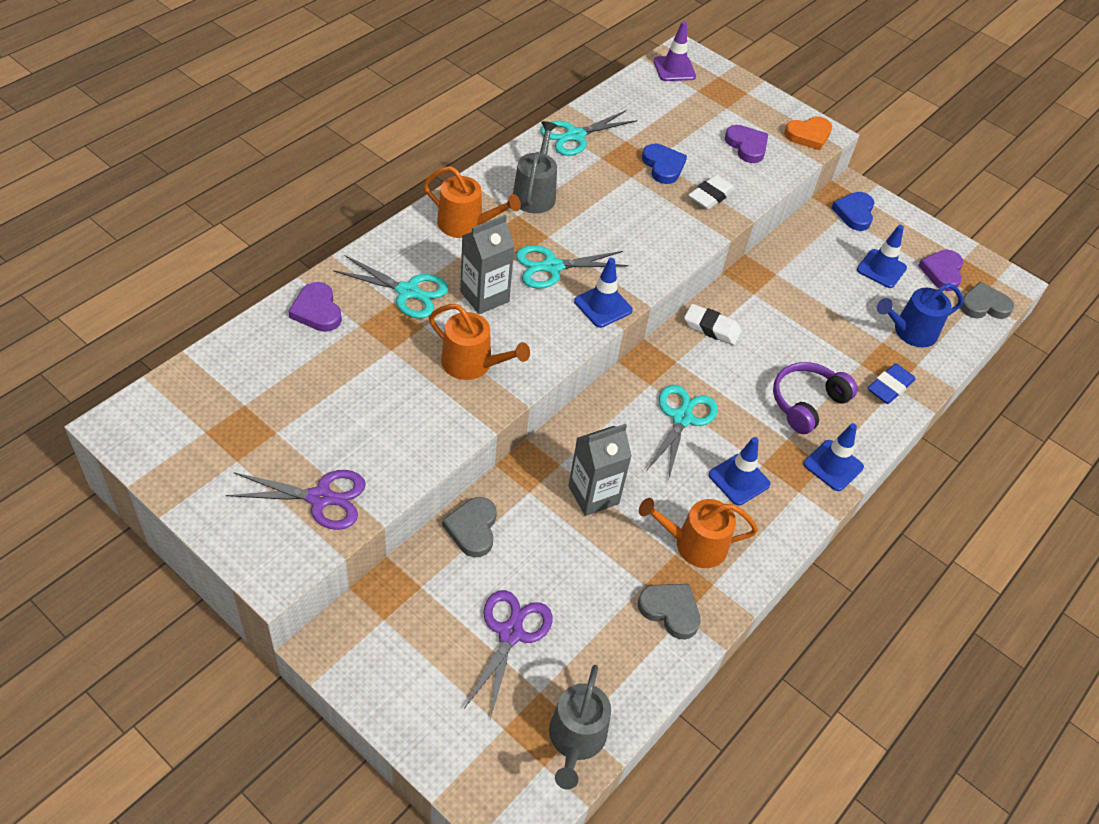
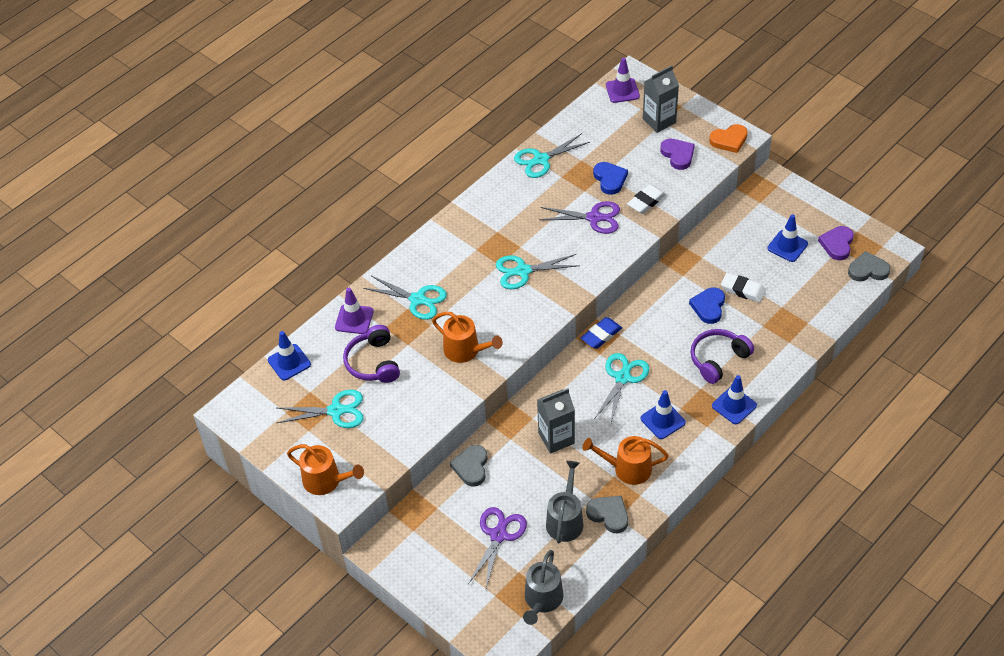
camera: 10 degrees right, 0 degrees up
(281, 435) = (336, 411): none -> turquoise scissors
(317, 311) = (354, 319): purple heart -> purple traffic cone
(321, 498) = (366, 452): purple scissors -> purple scissors (594, 218)
(340, 371) = (373, 362): none -> purple headphones
(466, 224) = (458, 242): orange watering can -> orange watering can (326, 480)
(484, 296) = (473, 299): grey carton -> grey carton (659, 121)
(535, 194) = (510, 212): grey watering can -> grey watering can (565, 520)
(603, 306) = (560, 299): blue traffic cone -> blue traffic cone (289, 362)
(711, 328) = (648, 306): white eraser -> white eraser (742, 290)
(854, 213) = (770, 199): blue heart -> blue heart (708, 307)
(889, 387) = (783, 342): blue eraser -> blue eraser (601, 335)
(910, 332) = (805, 297): blue watering can -> none

